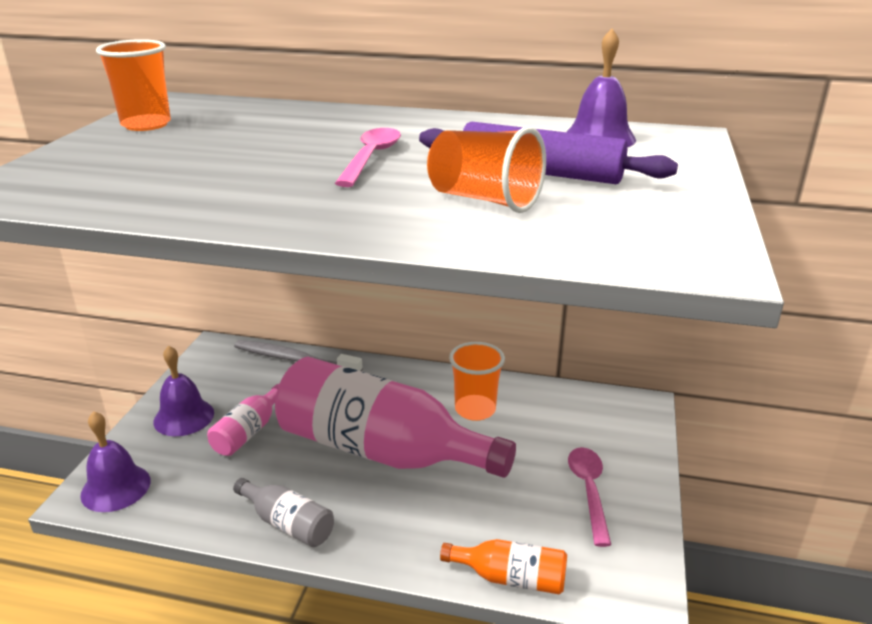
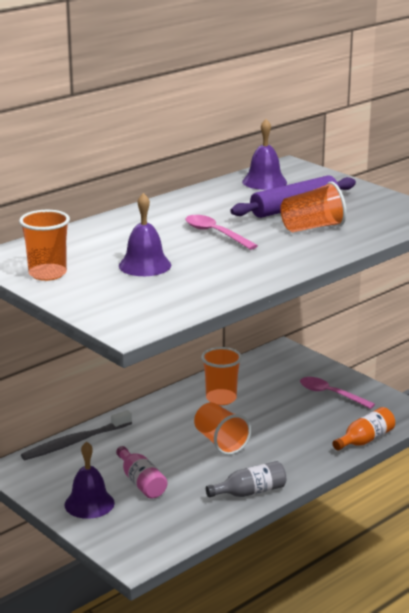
camera: 55 degrees left, 5 degrees down
(116, 487) = (139, 547): purple bell -> purple bell (145, 265)
(381, 450) = (220, 442): pink bottle -> orange cup

